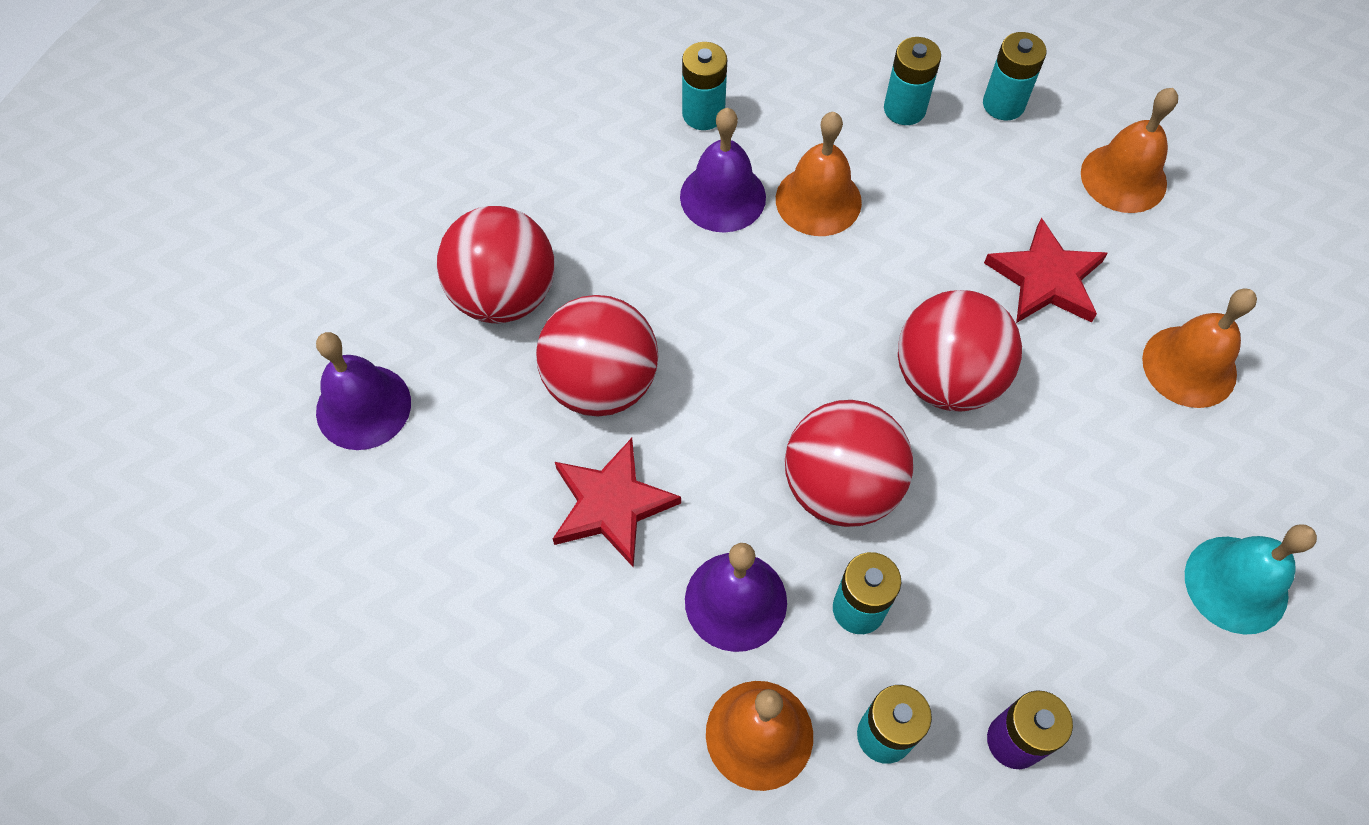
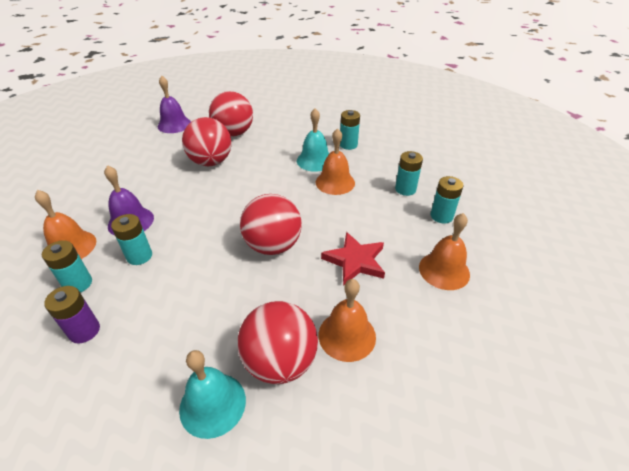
camera: 60 degrees right, 20 degrees down
(611, 504) = (161, 180): red star -> none
(722, 196) = (315, 160): purple bell -> turquoise bell
(840, 487) = (197, 232): red ball -> red ball (280, 361)

